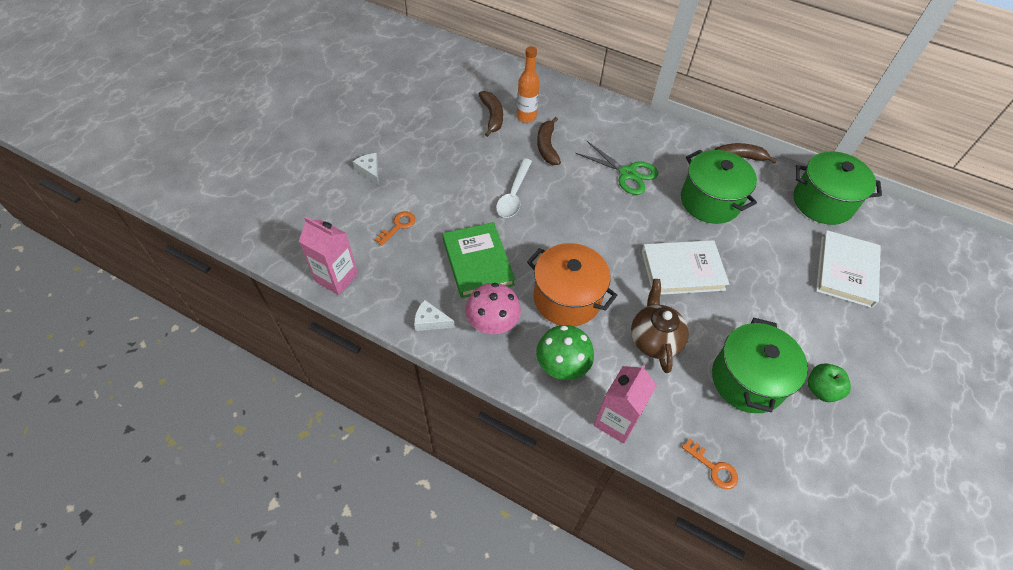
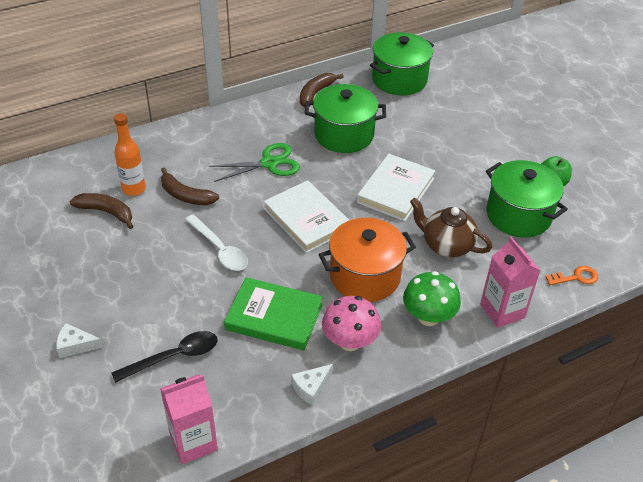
camera: 55 degrees left, 10 degrees down
(398, 226) = (174, 357): orange key -> black spoon
(846, 271) = (467, 108): white book -> white book (307, 219)

